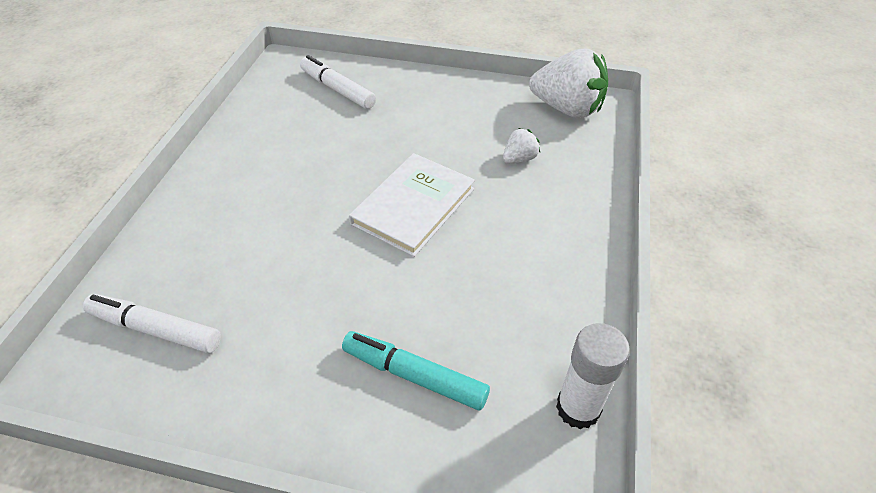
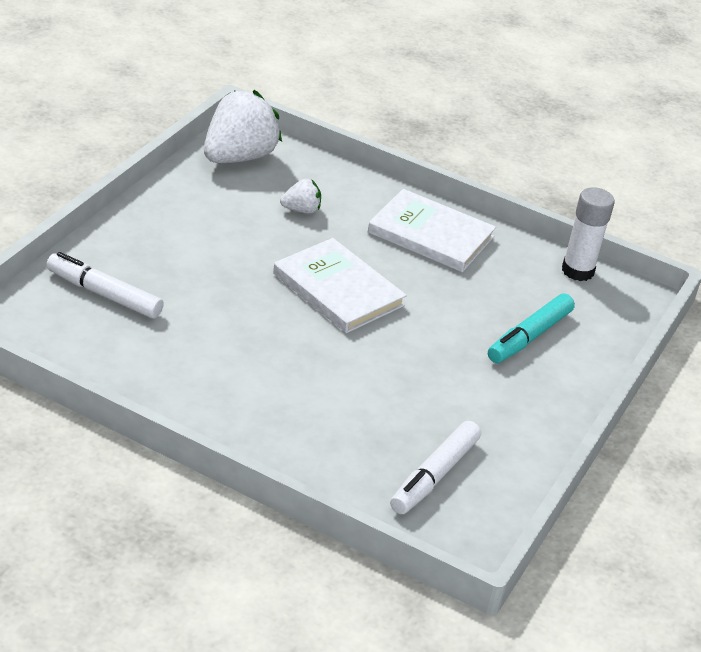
camera: 80 degrees left, 10 degrees down
(337, 89) = (104, 294): white marker -> white marker turned 60 degrees clockwise
(519, 159) = (301, 210): white strawberry -> white strawberry turned 105 degrees clockwise
(549, 254) = (431, 235): none -> white book

